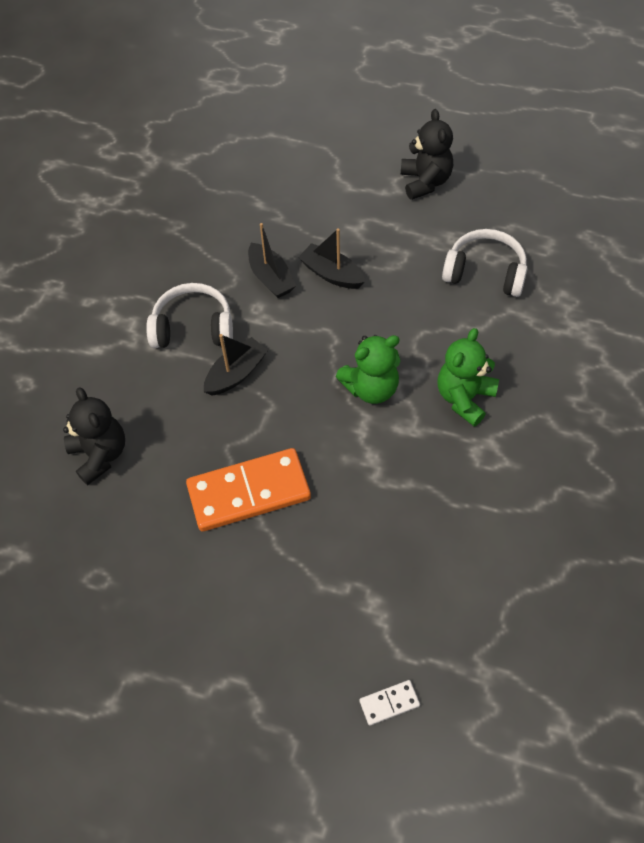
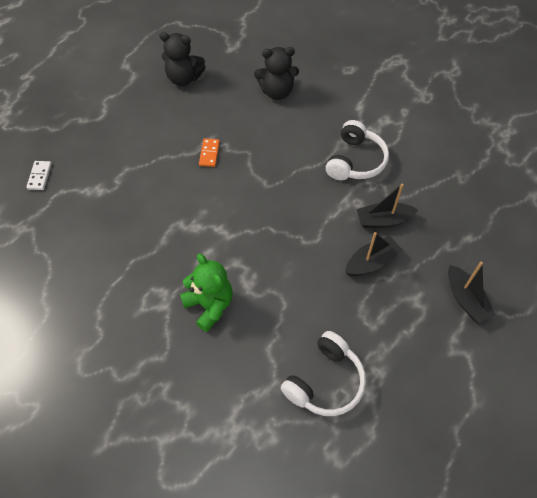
camera: 110 degrees right, 0 degrees up
(236, 374) = (303, 173): black boat -> black boat (465, 299)
(249, 492) = (209, 153): orange domino -> orange domino, size x0.43
(371, 388) = (250, 248): green teddy bear -> none
(425, 182) = (456, 381): black teddy bear -> black teddy bear (184, 78)

